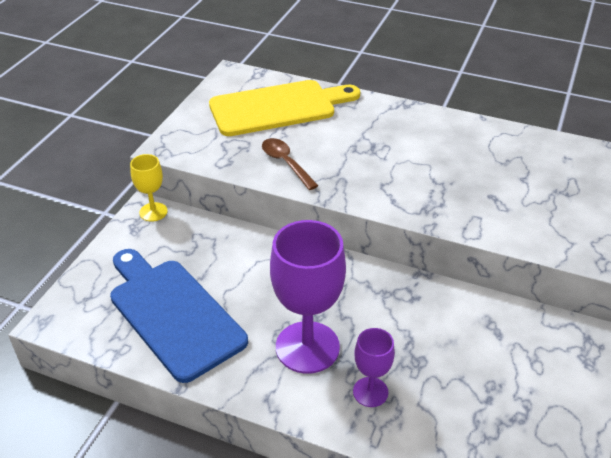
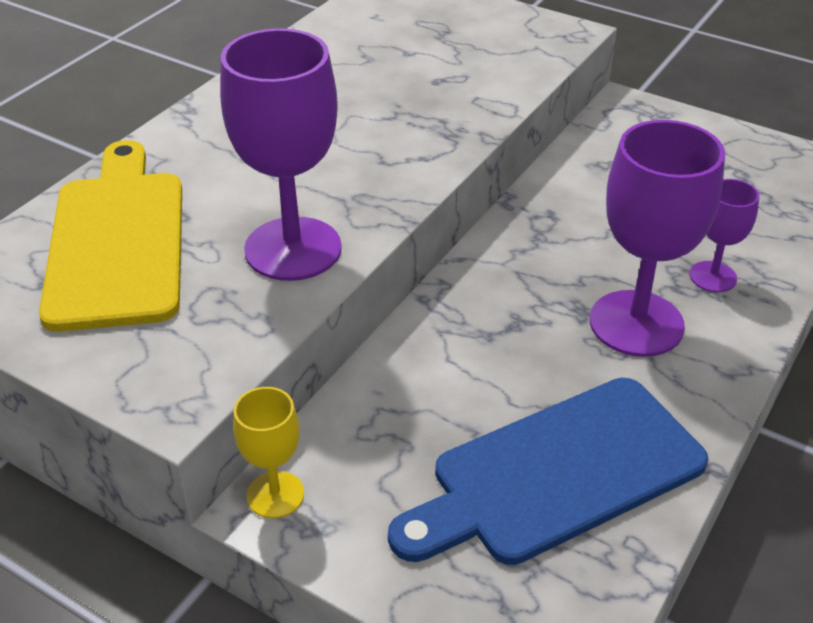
camera: 80 degrees left, 0 degrees up
(286, 163) = (293, 249): brown spoon -> purple goblet

